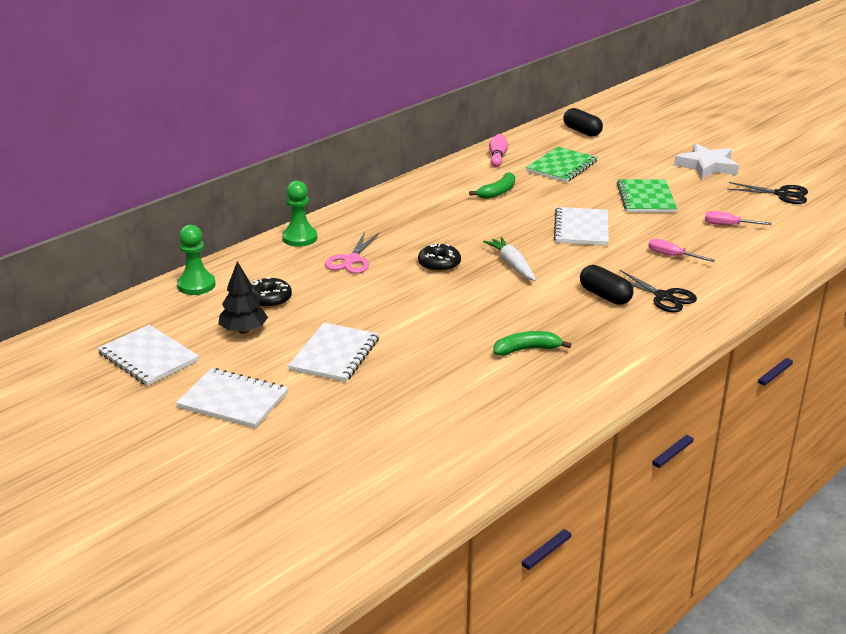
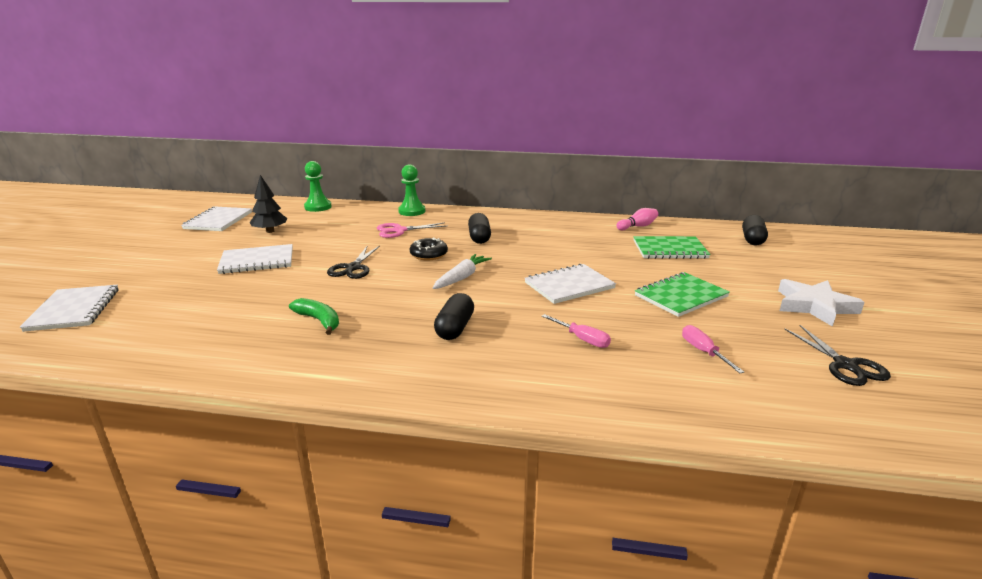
camera: 55 degrees right, 5 degrees down
(233, 400) = (176, 252): white notebook -> white notebook (74, 310)
(269, 299) = (318, 226): black donut -> none
(428, 229) = (479, 237): none -> black capsule
(497, 192) = (578, 241): green banana -> none
(664, 297) = (489, 357): black scissors -> black scissors (353, 268)
(672, 256) = (582, 339): pink screwdriver -> pink screwdriver turned 135 degrees clockwise

